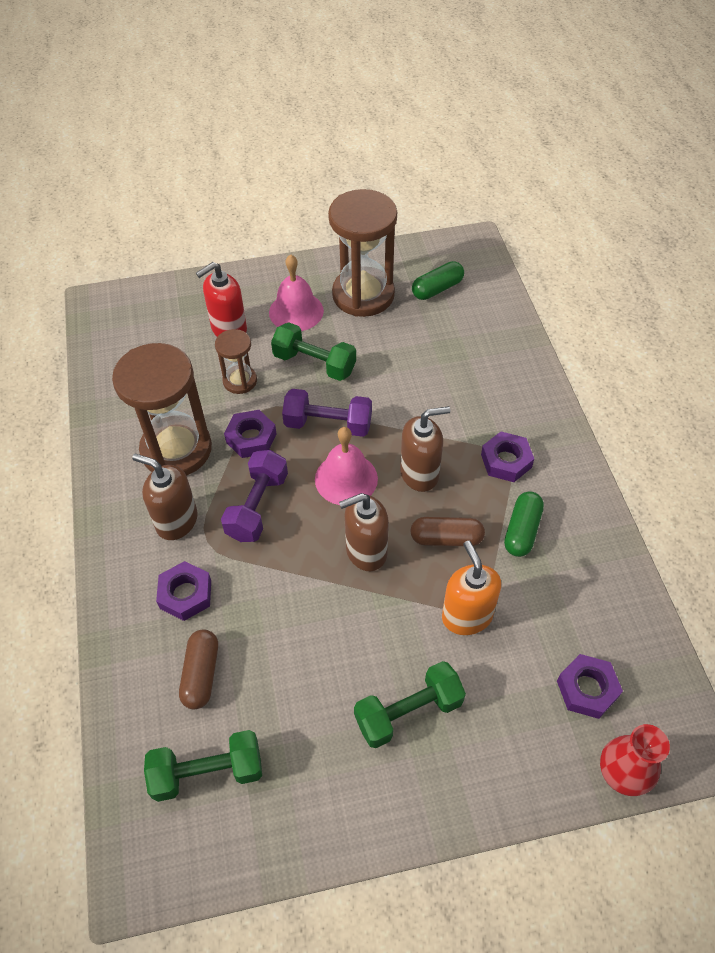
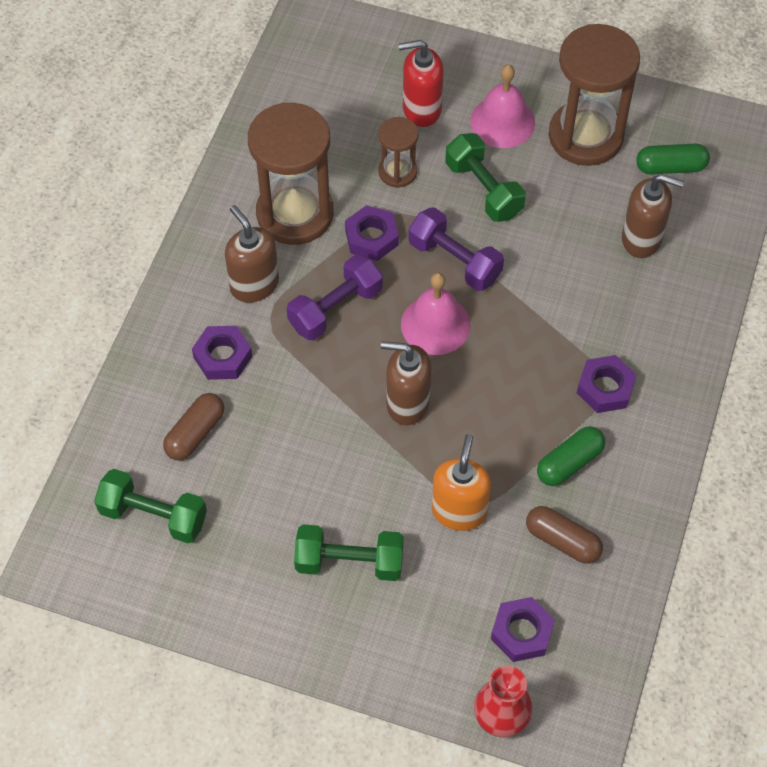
camera: 30 degrees right, 5 degrees up
(420, 473) = (510, 356): brown soap dispenser -> brown soap dispenser (642, 239)
(446, 538) = (491, 431): brown capsule -> brown capsule (562, 541)

